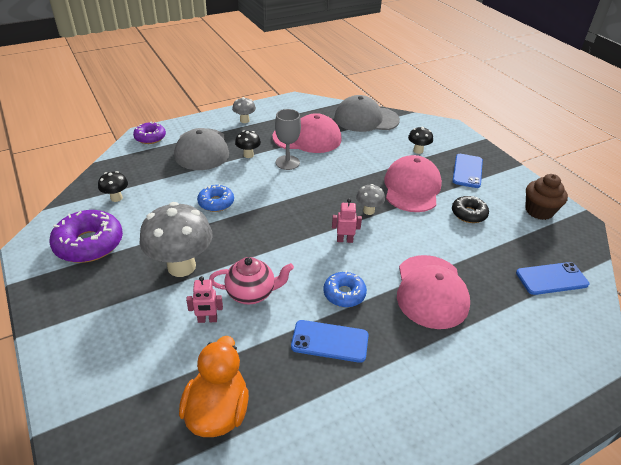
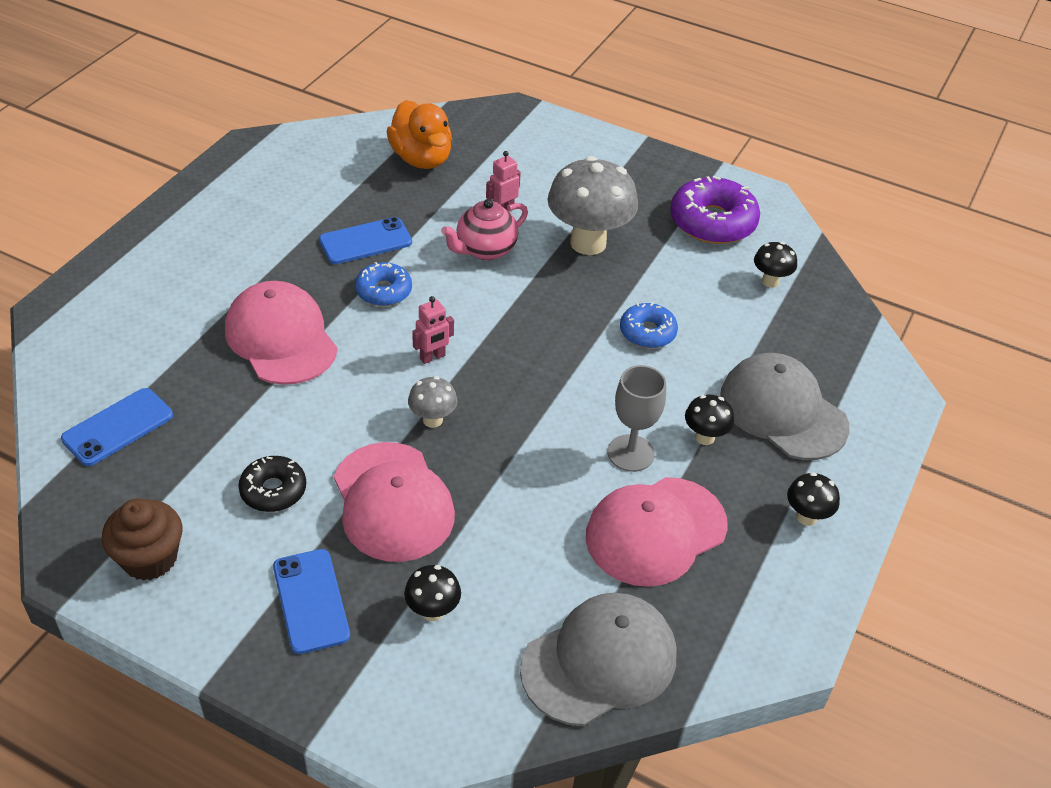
camera: 145 degrees right, 5 degrees up
(150, 137) = (884, 394): purple donut -> none
(244, 120) = (806, 517): grey mushroom -> black mushroom

